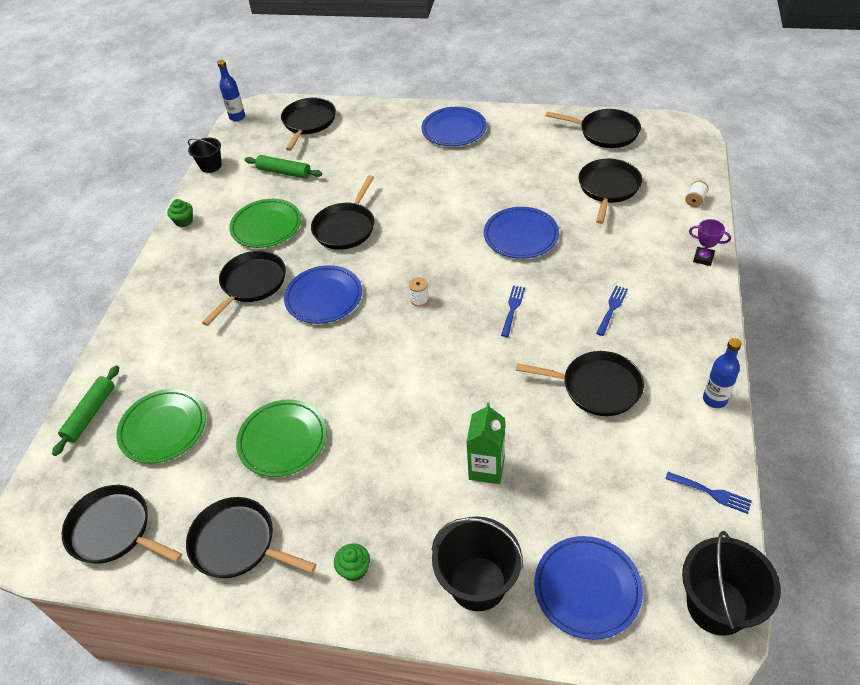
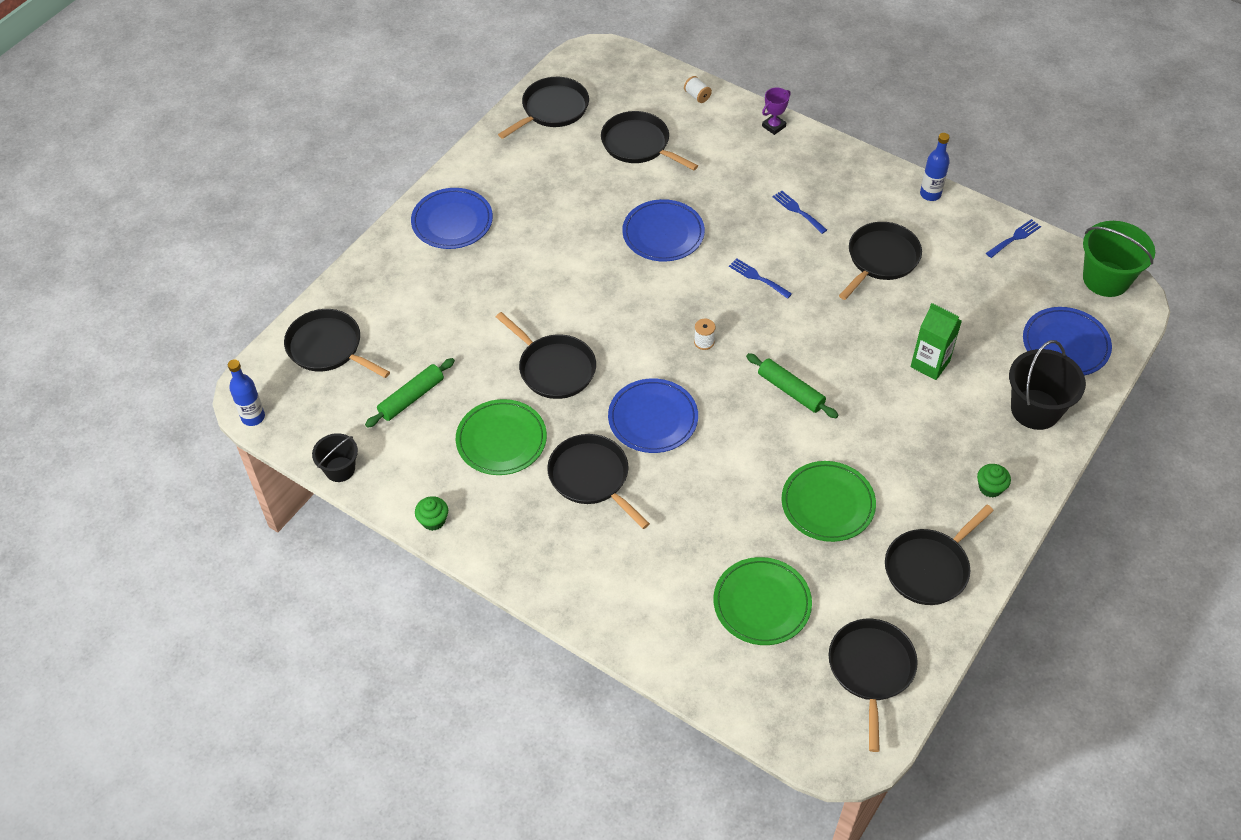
camera: 70 degrees left, 5 degrees up
(90, 414) = (707, 670): green rolling pin -> green rolling pin (791, 391)
(114, 530) = (871, 669): black pan -> black pan turned 135 degrees clockwise
(717, 606) = (1106, 279): black bucket -> green bucket

